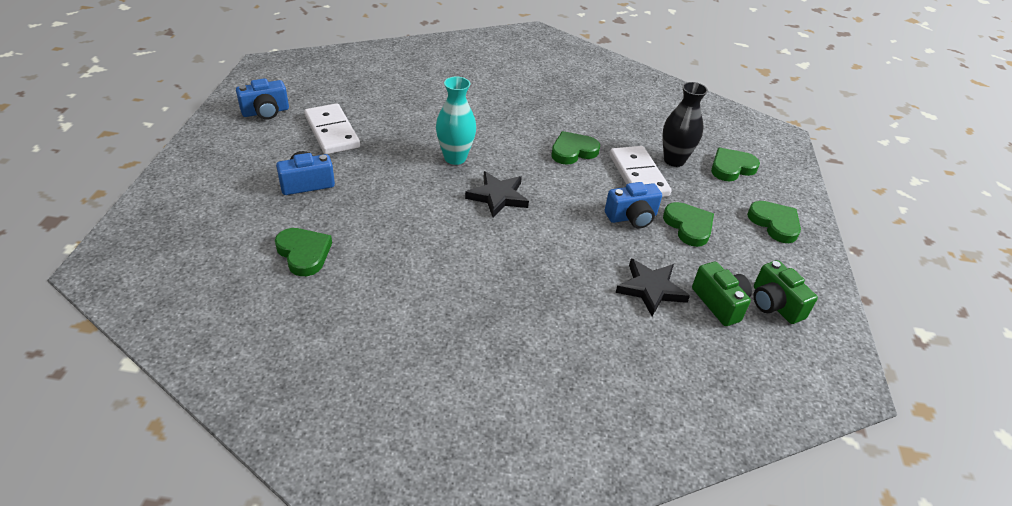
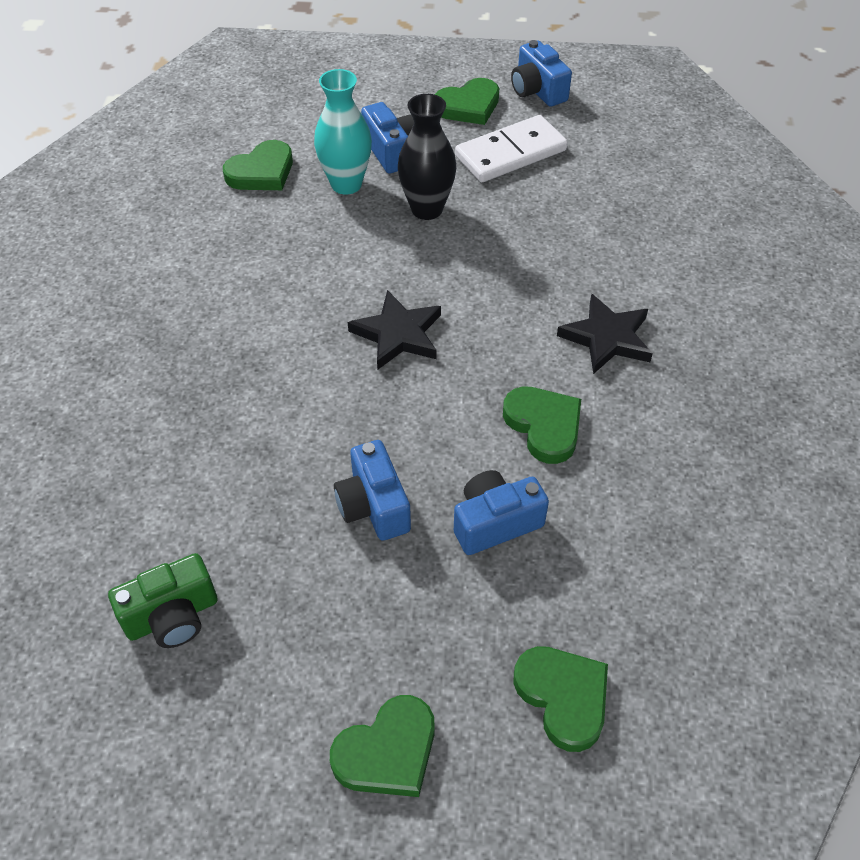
camera: 90 degrees right, 10 degrees up
(455, 158) = (483, 280): turquoise vase -> turquoise vase (346, 184)
(638, 175) = (495, 523): white domino -> blue camera
(650, 289) = (204, 521): black star -> black star (607, 338)
(674, 160) = (560, 587): black vase -> black vase (427, 209)
(688, 226) = (360, 591): green heart -> green heart (468, 106)
(774, 304) = (168, 705): green camera -> none

